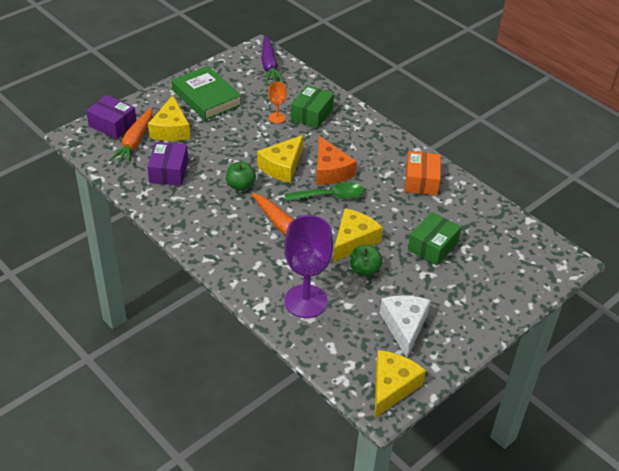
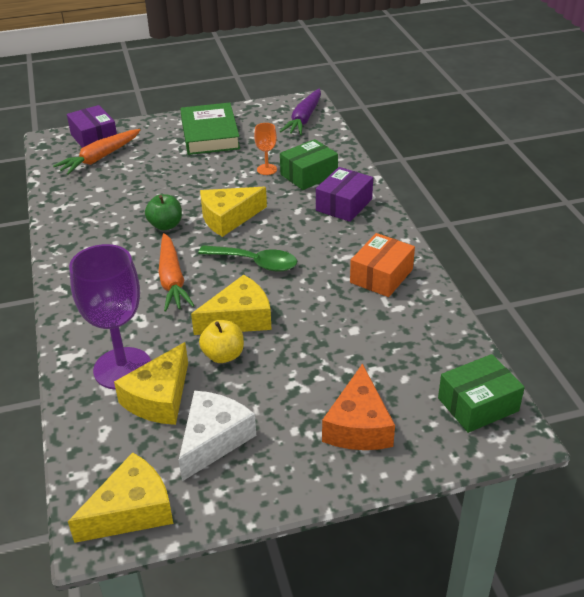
camera: 30 degrees right, 5 degrees down
(169, 171) = (105, 193): purple box -> purple box (344, 205)
(171, 129) = (146, 155): yellow cheese -> yellow cheese (159, 398)
(330, 171) = (279, 236): orange cheese -> orange cheese (358, 425)
(364, 270) = (223, 355): green apple -> yellow apple
(432, 246) = (332, 355): green box -> green box (478, 404)

